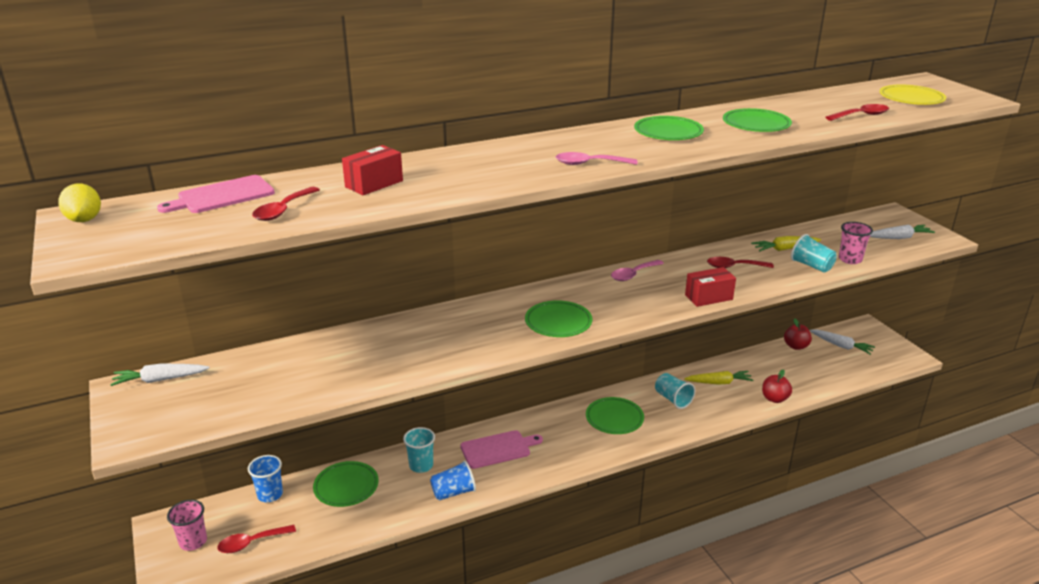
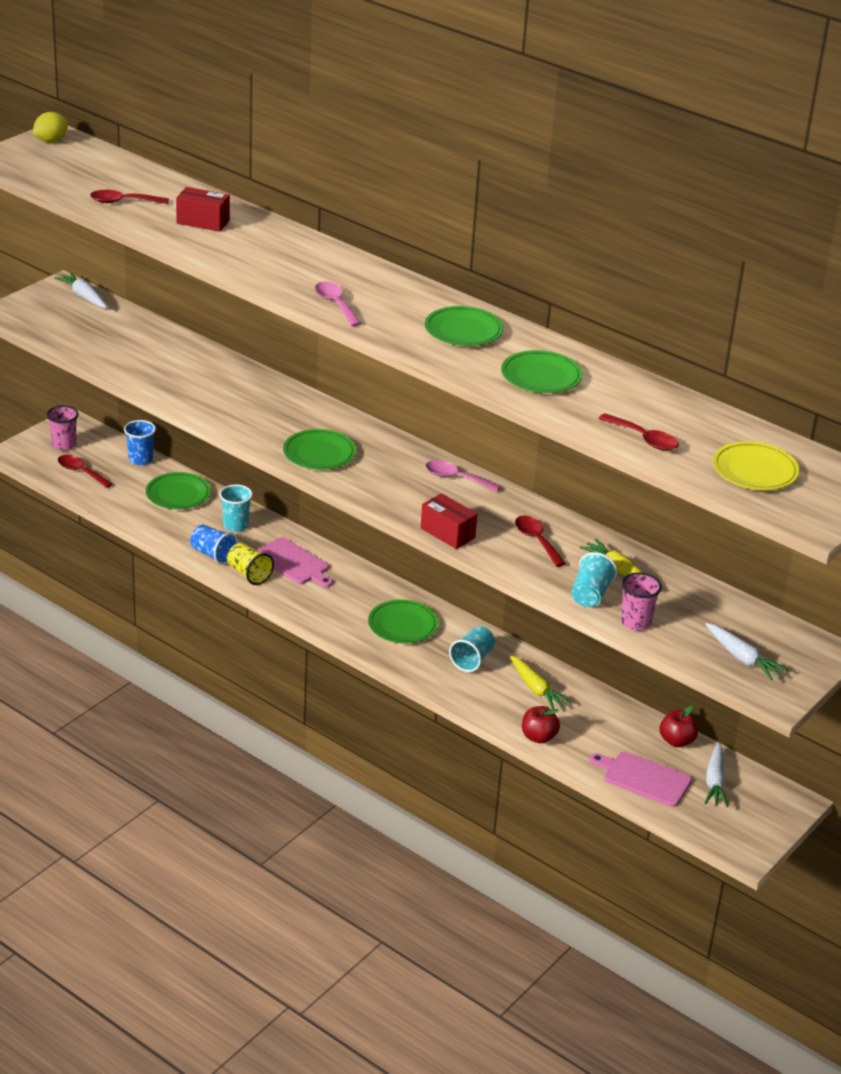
camera: 60 degrees right, 5 degrees up
(222, 196) = (130, 172): pink cutting board -> pink cutting board (644, 778)
(496, 479) = (249, 574): none -> yellow cup

